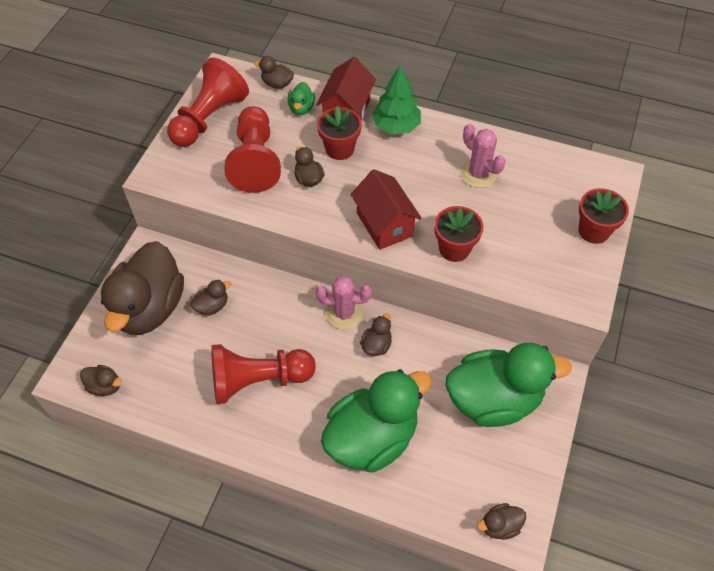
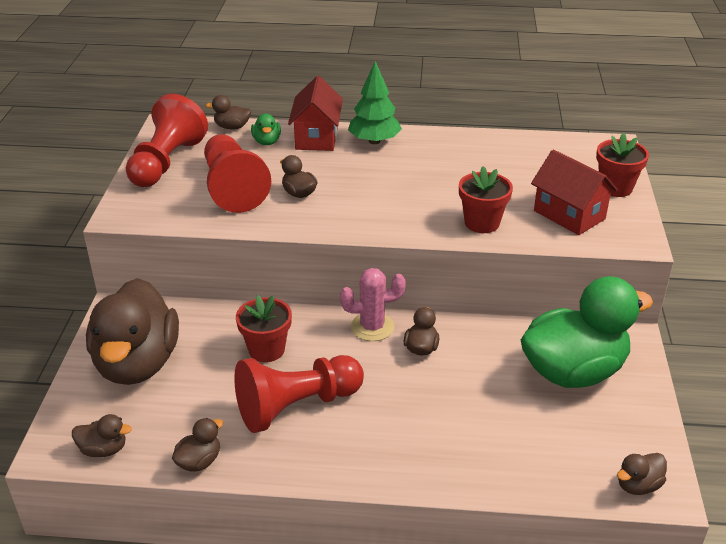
camera: 15 degrees left, 20 degrees down
(212, 306) = (214, 348): brown duck -> brown duck (199, 461)
(339, 149) = (322, 166): red flower pot -> red flower pot (266, 349)
(372, 437) = (454, 433): green duck -> none
(384, 224) = (398, 216): red house -> red house (569, 215)
(478, 174) = (477, 164): pink cactus -> none

